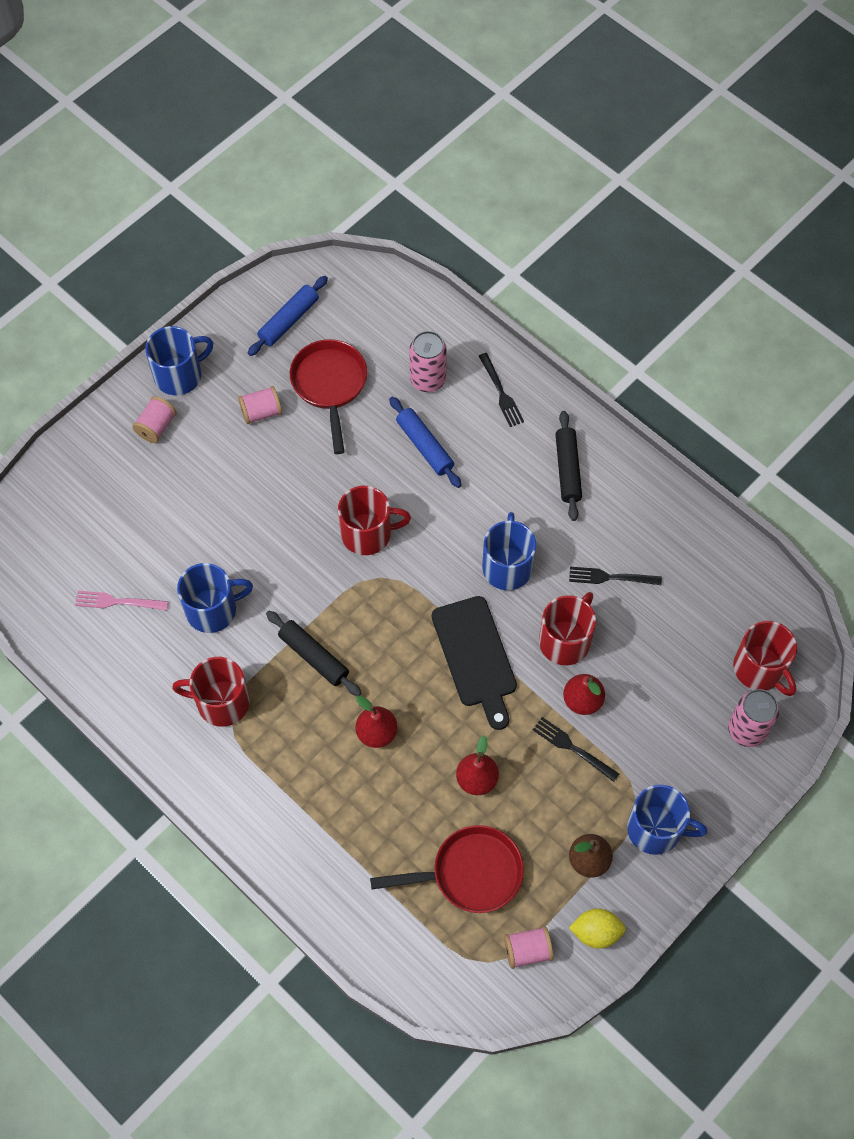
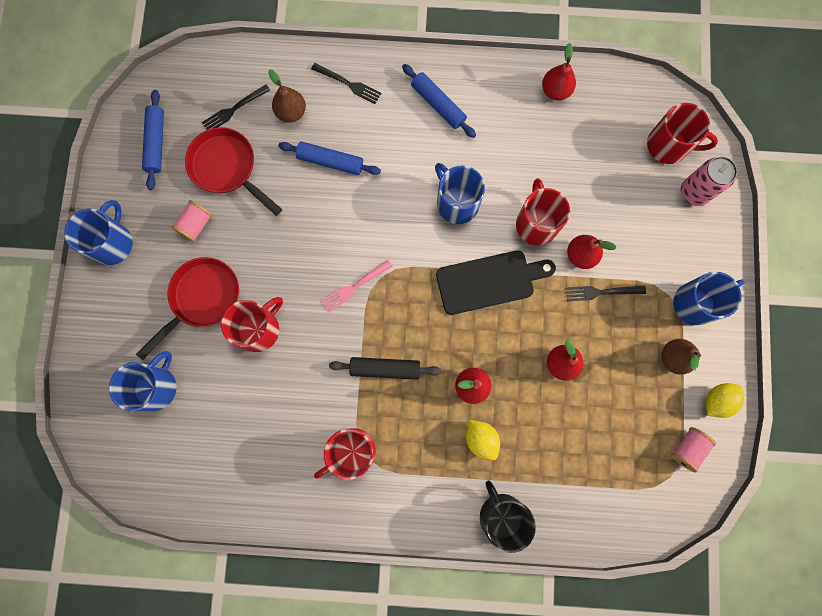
camera: 40 degrees left, 15 degrees up
(117, 602) = (216, 442): pink fork -> pink fork (354, 287)
(156, 427) = (130, 293): pink spool -> none
(213, 610) = (288, 392): blue mug -> blue mug (156, 387)
(302, 864) = (501, 515): none -> black mug
(343, 784) = (481, 439): none -> yellow lemon
(367, 533) = (346, 253): red mug -> red mug (259, 329)
(428, 380) = (291, 112): pink can -> brown pear
(470, 873) = (610, 429): red pan -> red pan (202, 299)
(475, 657) = (489, 281): black cutting board -> black cutting board turned 45 degrees counterclockwise
(567, 469) = (438, 104): black rolling pin -> blue rolling pin
(610, 577) = (528, 158): black fork -> black fork (234, 110)
(691, 538) = (555, 91): none -> red pear

